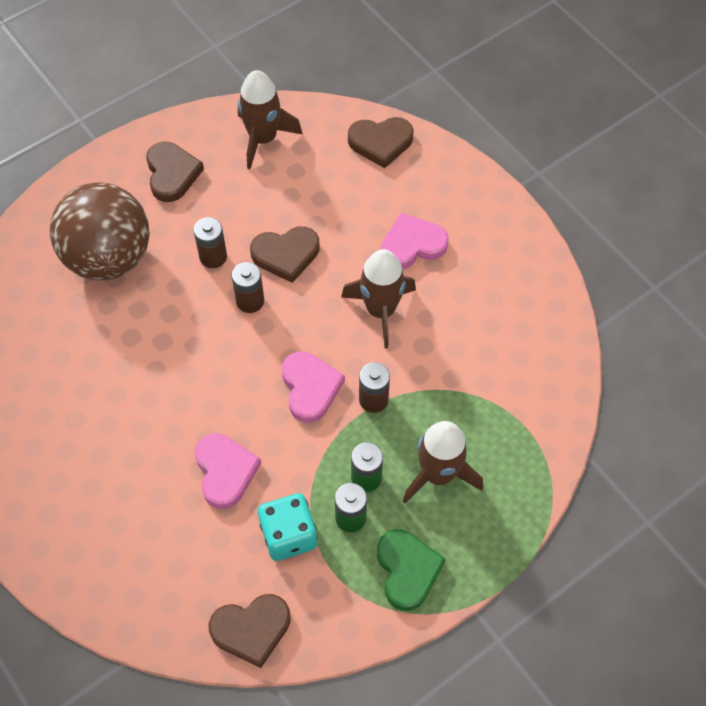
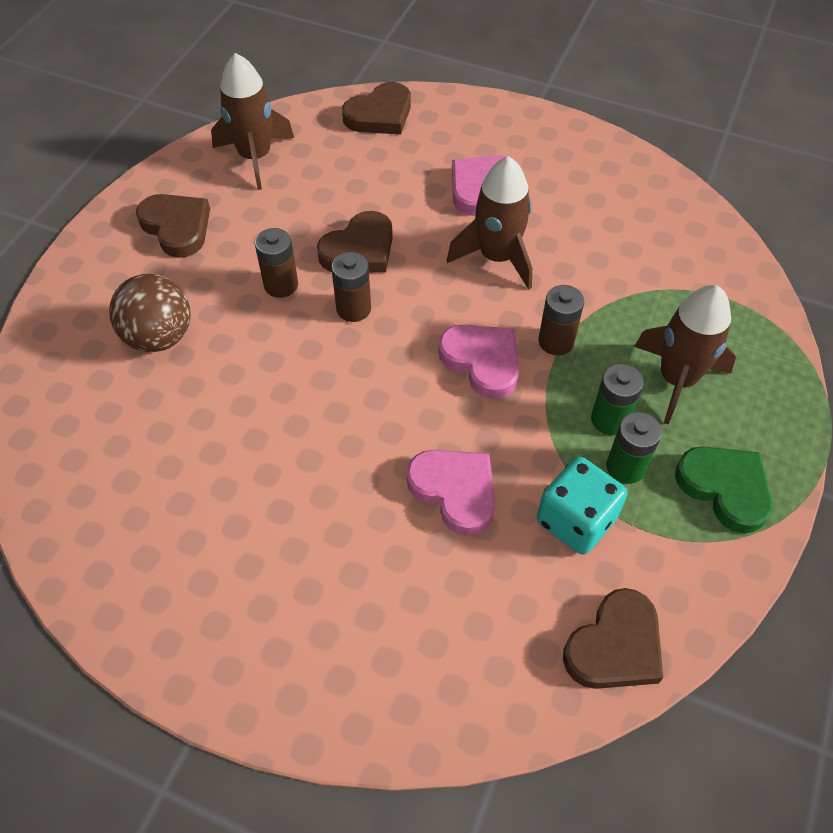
camera: 30 degrees left, 5 degrees down
(109, 257) = (159, 337): brown ball -> brown ball, size x0.62

